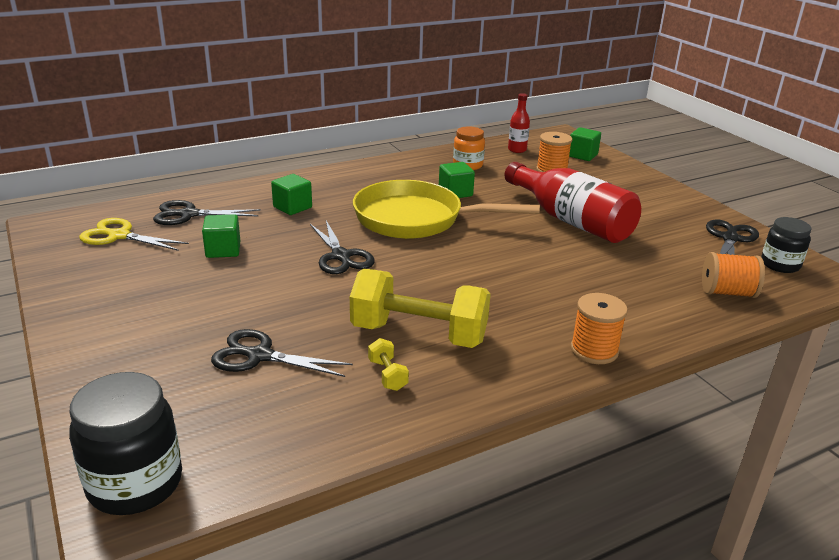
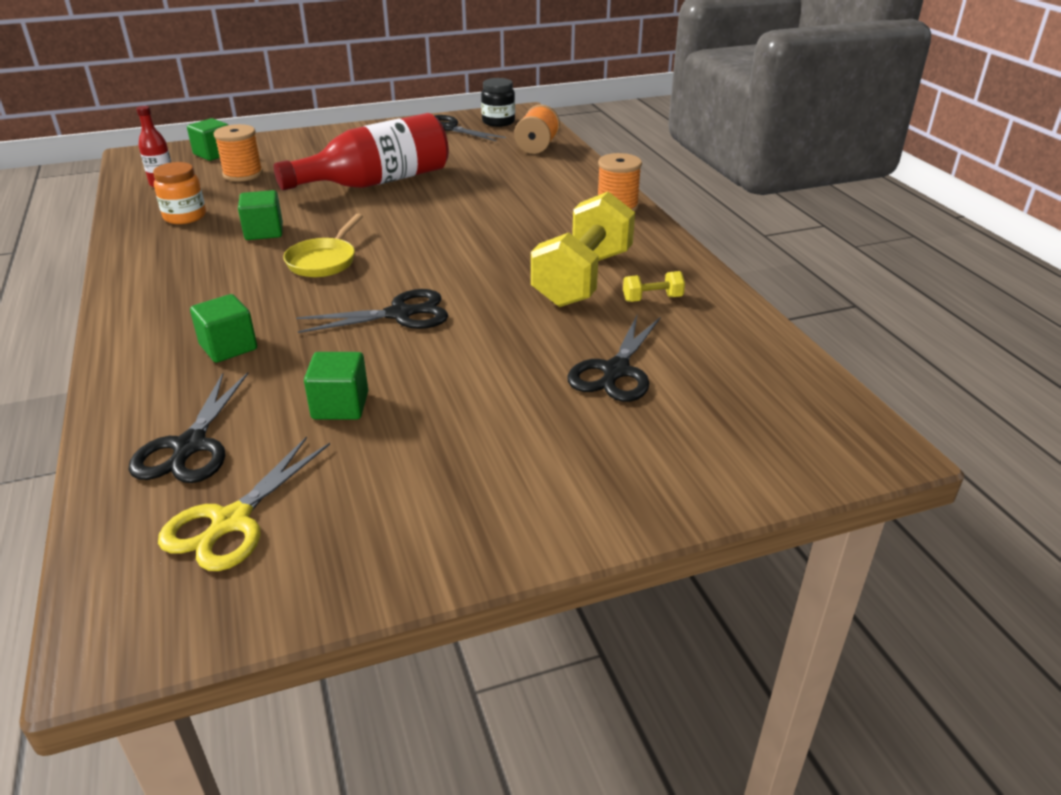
camera: 80 degrees left, 5 degrees up
(135, 484) = (838, 441): black jar -> none
(416, 219) = (324, 261): yellow pan -> yellow pan, size x0.49

